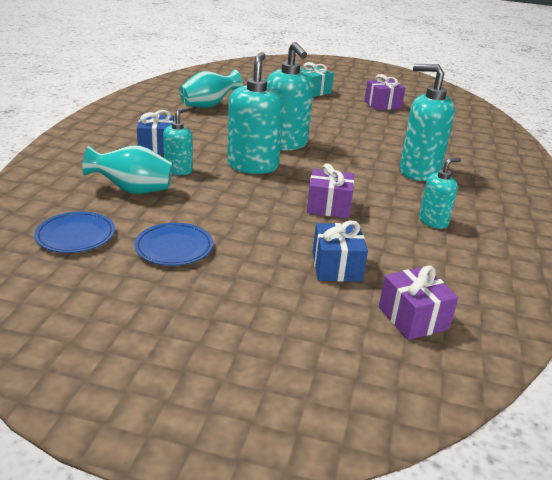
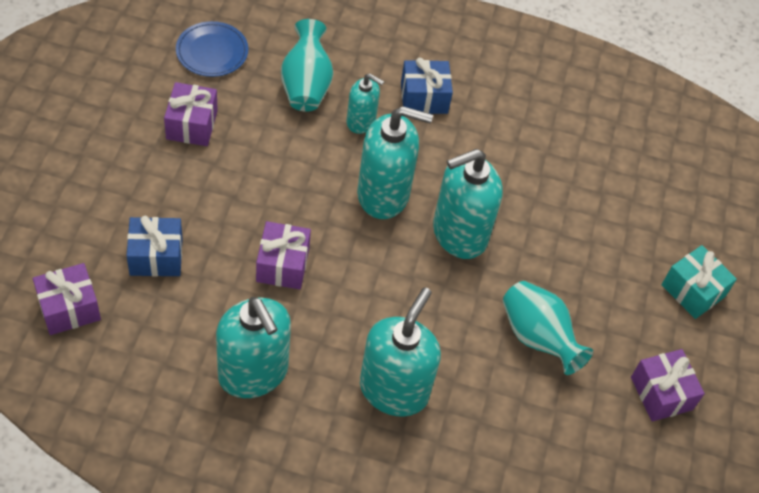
camera: 85 degrees right, 25 degrees up
(174, 247) = (192, 125): blue plate -> purple gift
(209, 106) = (580, 148): turquoise vase -> turquoise vase (538, 337)
(433, 221) = (253, 373): turquoise soap dispenser -> turquoise soap dispenser, size x1.80

